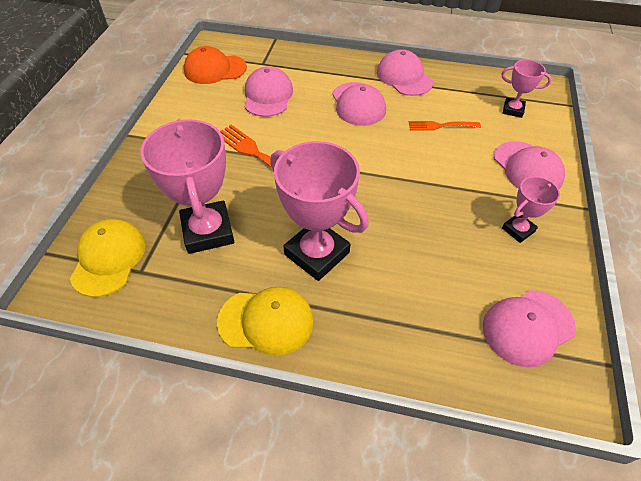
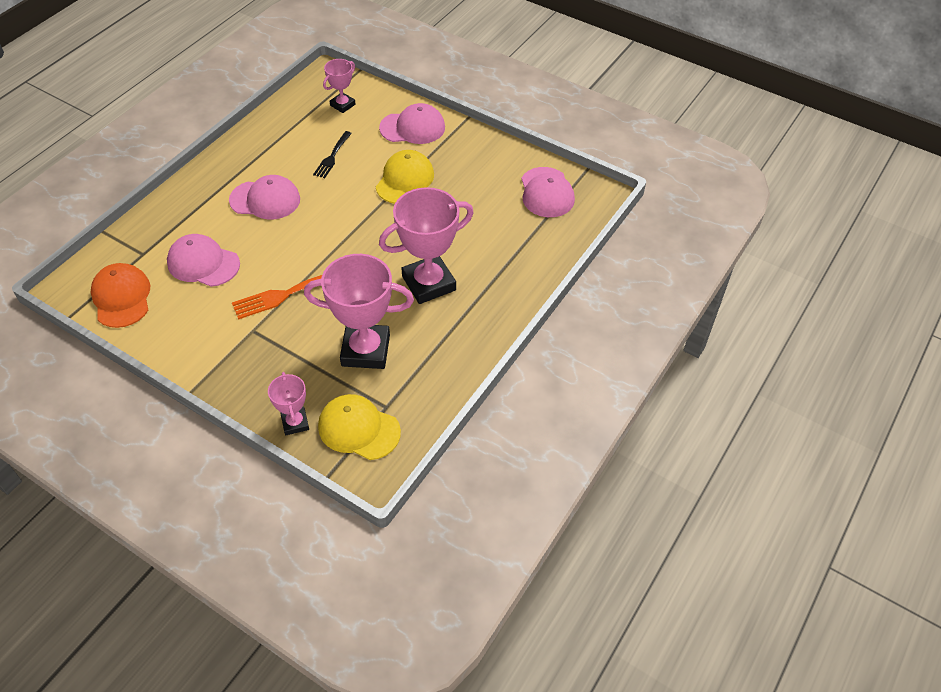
camera: 70 degrees left, 0 degrees up
(215, 69) = (121, 297): orange cap -> orange cap turned 150 degrees clockwise
(266, 321) = (476, 331): yellow cap -> yellow cap (405, 180)
(404, 77) = (248, 154): pink cap -> none
(440, 126) = (332, 156): orange fork -> black fork
(518, 230) = (468, 161): pink trophy -> pink trophy (295, 423)

